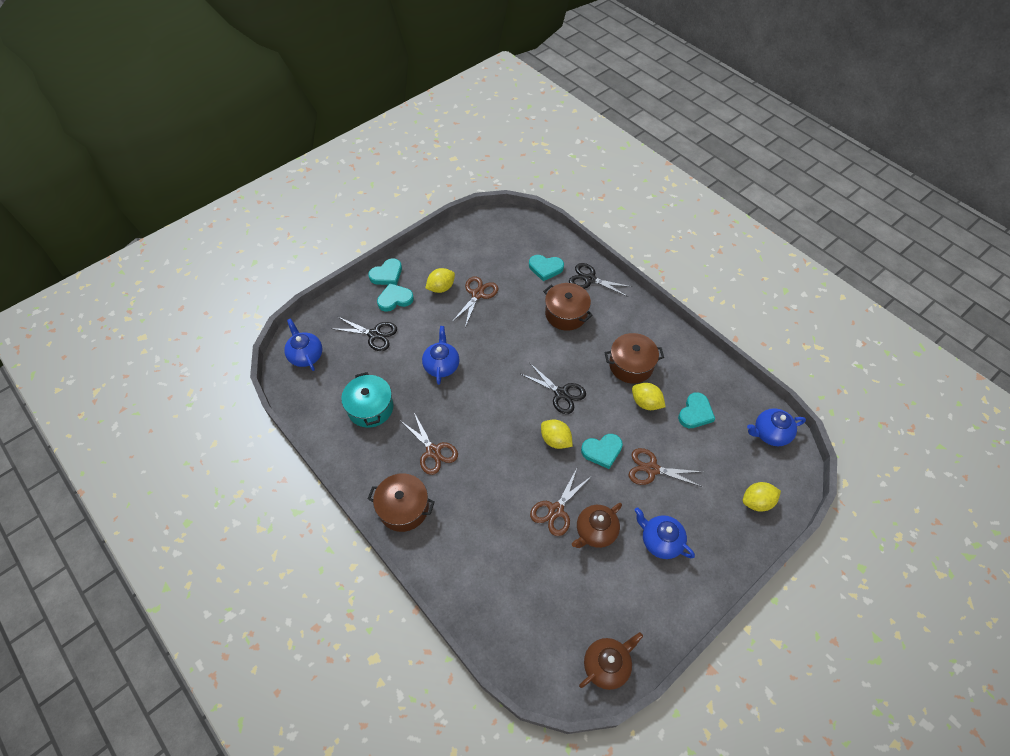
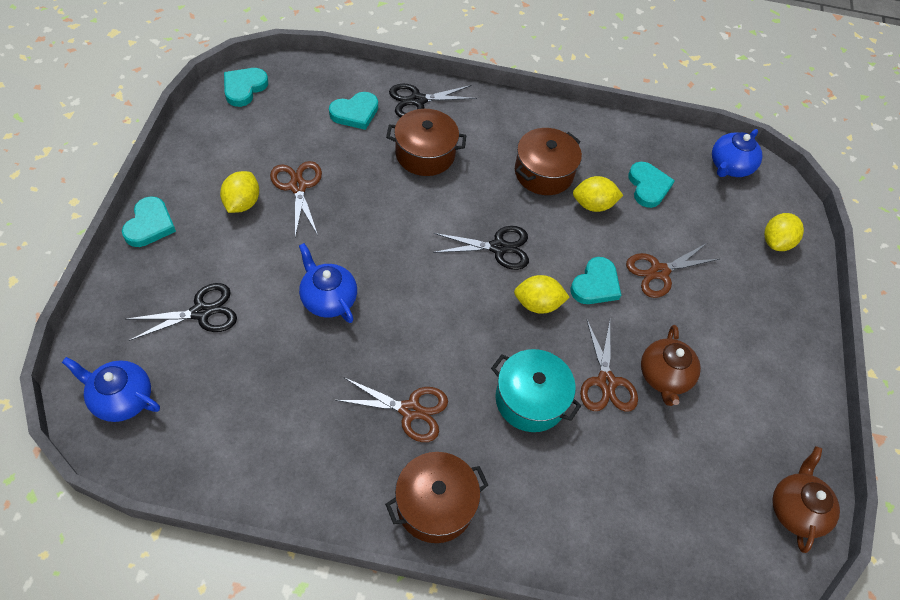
camera: 45 degrees left, 0 degrees up
(370, 408) = (280, 409): turquoise pot -> turquoise pot (530, 399)
(395, 299) = (190, 251): turquoise heart -> turquoise heart (244, 88)
(660, 541) = (730, 341): blue teapot -> none

